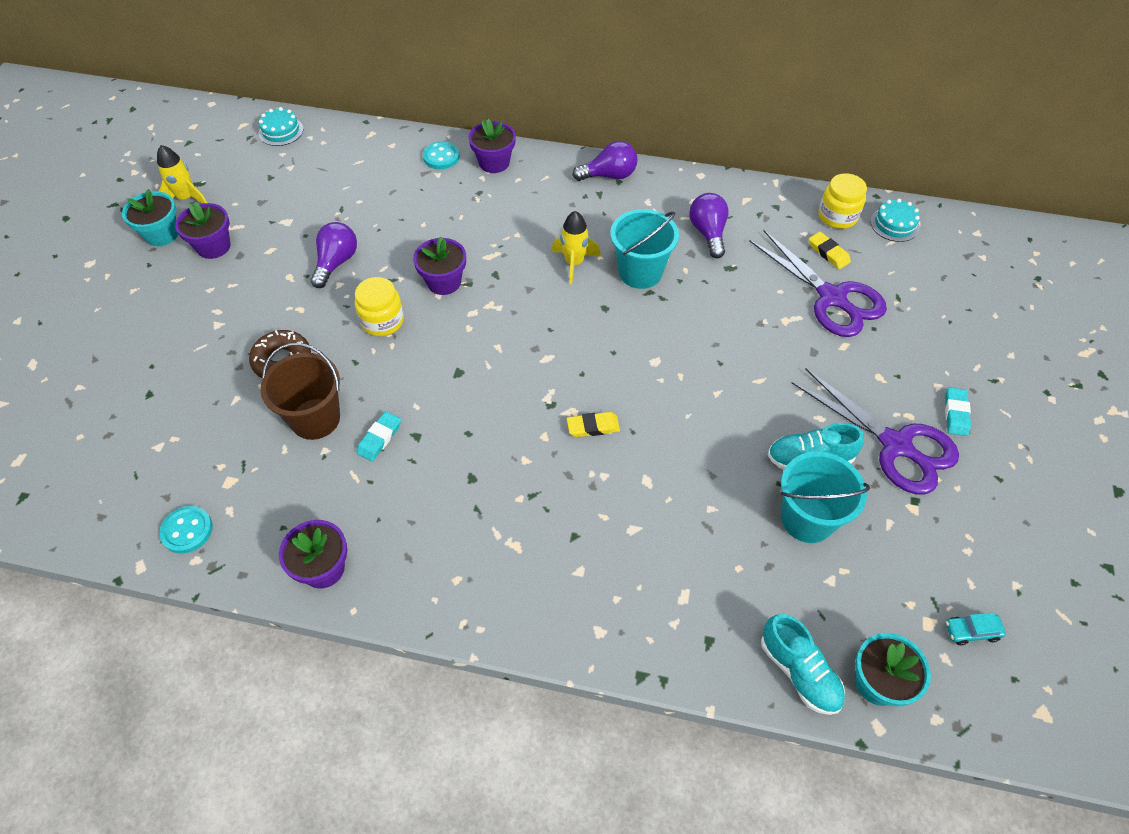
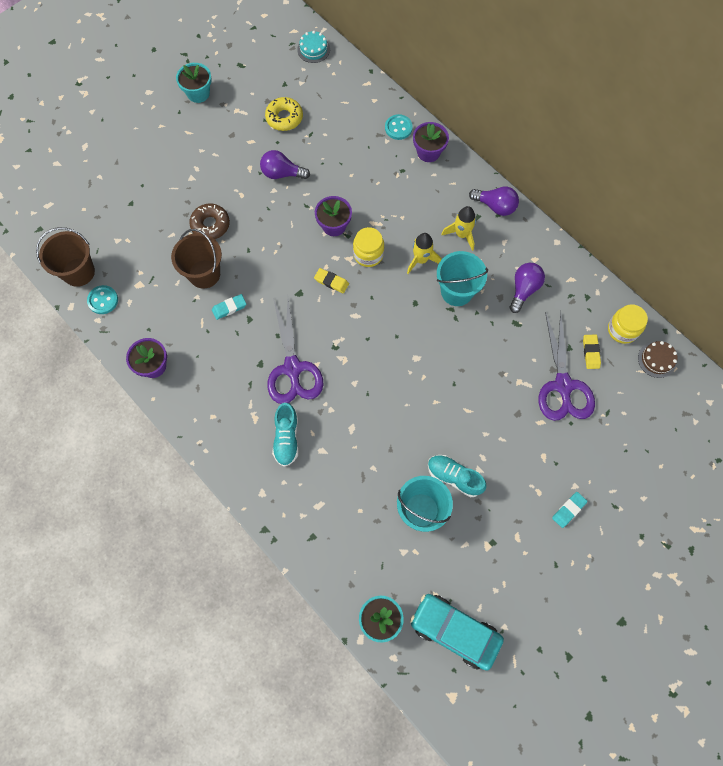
camera: 35 degrees right, 15 degrees up
(124, 516) = (78, 272): none -> brown bucket
(186, 198) = (227, 73): yellow rocket -> yellow rocket (461, 234)
(213, 246) = (221, 119): purple flower pot -> none
(295, 208) = (284, 118): none -> yellow donut
(336, 263) = (282, 173): purple light bulb -> purple light bulb turned 135 degrees counterclockwise
(382, 321) = (281, 231): yellow jar -> yellow jar (368, 254)
(593, 427) = (347, 376): yellow eraser -> yellow eraser (331, 282)
(799, 672) = (344, 584): turquoise shoe -> turquoise shoe (286, 438)
(894, 224) = (657, 359): turquoise cake -> brown cake
(896, 445) = (512, 504): purple scissors -> purple scissors (292, 368)
(971, 631) = (454, 631): turquoise car -> turquoise car, size x2.49

